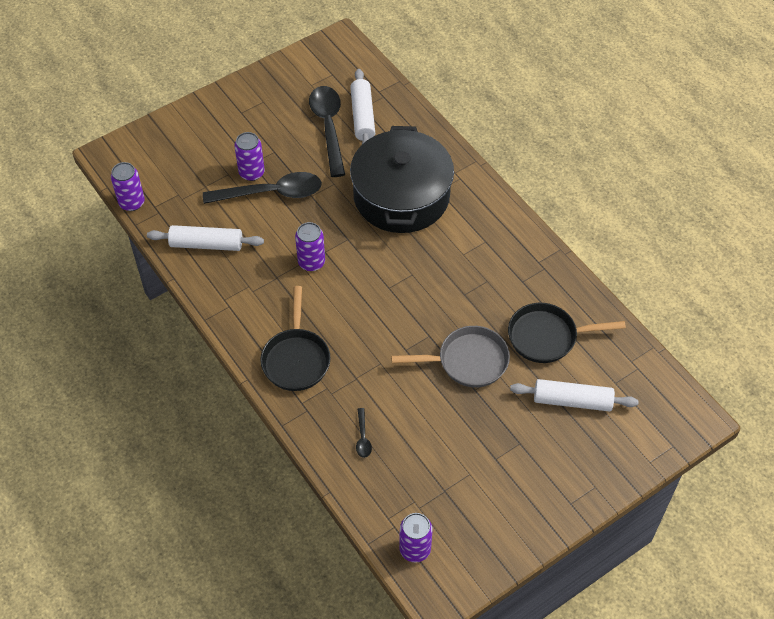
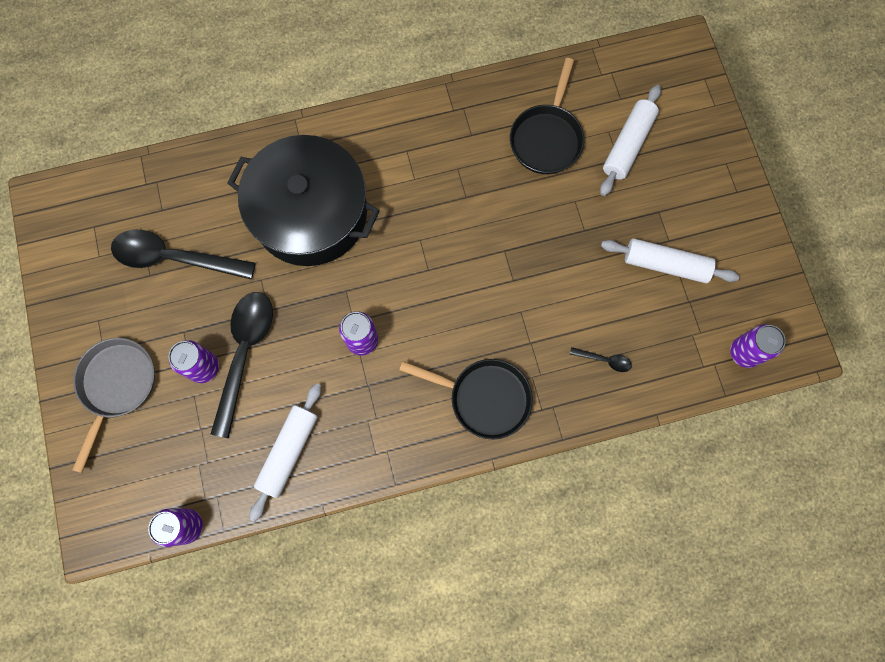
camera: 70 degrees left, 20 degrees up
(362, 116) = (175, 214): white rolling pin -> white rolling pin (665, 265)
(467, 361) = (549, 224): grey pan -> grey pan (117, 386)

